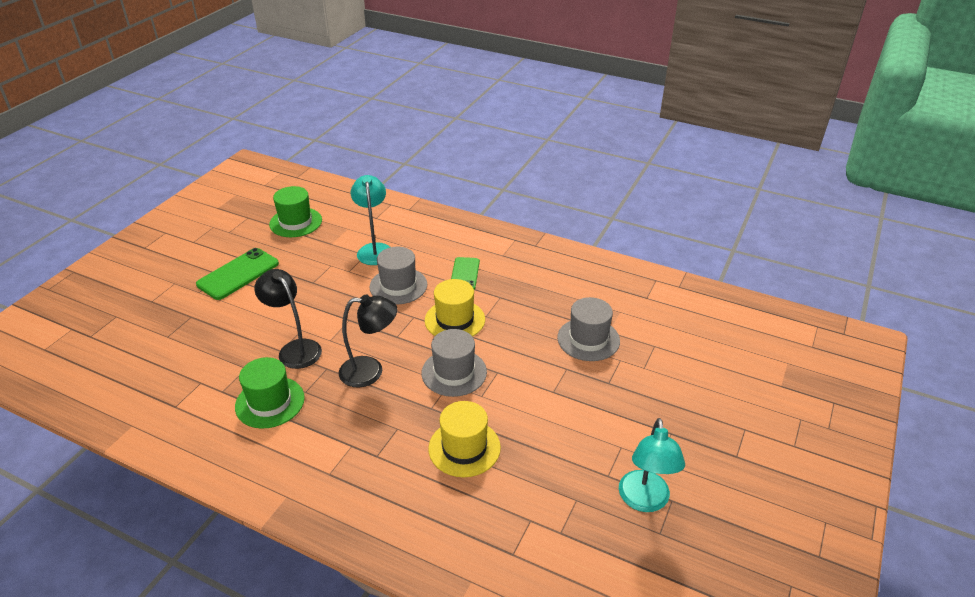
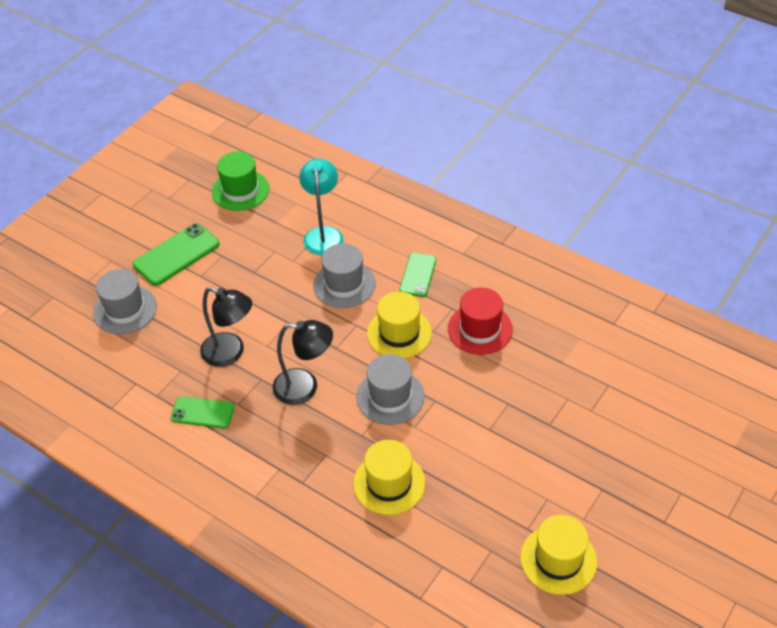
camera: 10 degrees right, 10 degrees up
(270, 402) = (202, 412): green hat -> green phone
(295, 349) = (230, 353): black lamp -> black lamp turned 150 degrees clockwise
(528, 311) = (480, 329): none -> red hat
(588, 339) = (538, 370): grey hat -> grey hat (125, 310)
(644, 501) = (558, 559): turquoise lamp -> yellow hat

